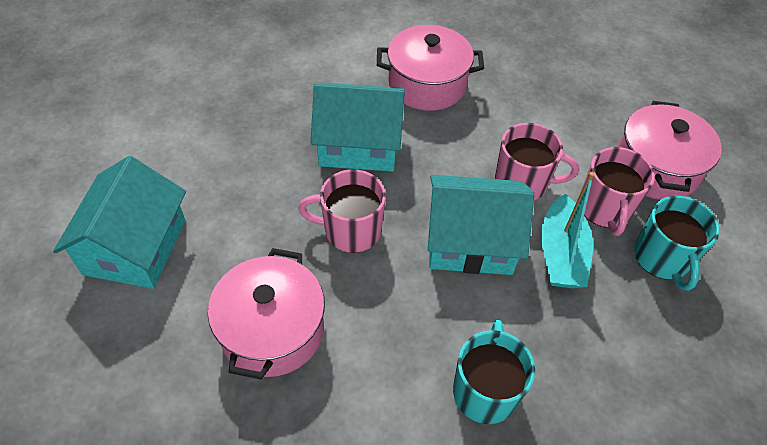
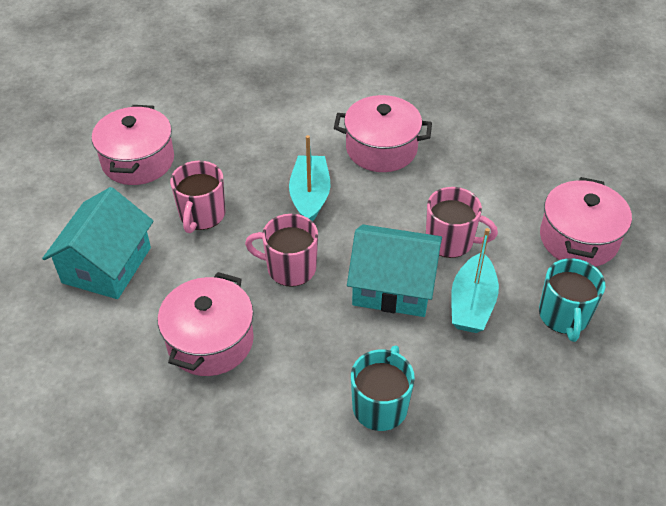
camera: 10 degrees right, 5 degrees down
(157, 118) = (138, 161): none -> pink pot
(359, 144) = (310, 196): turquoise house -> turquoise boat
(604, 209) = (521, 270): pink mug -> pink mug (202, 215)

